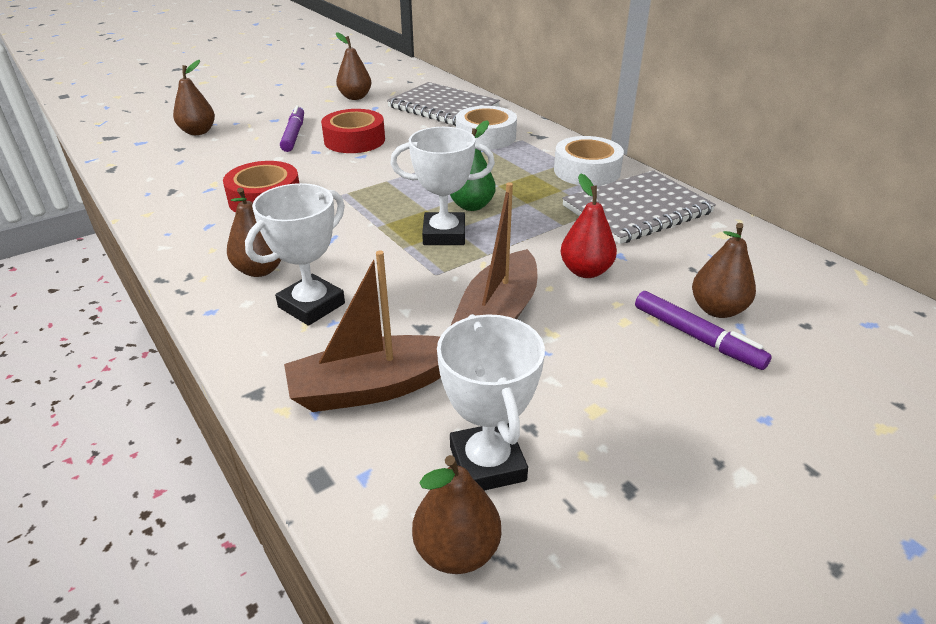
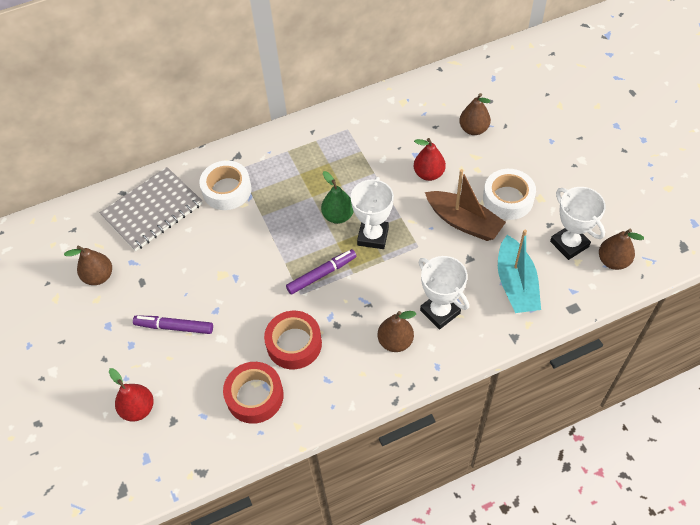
camera: 75 degrees left, 20 degrees up
(198, 132) = (138, 409): brown pear -> red pear
(354, 140) = (202, 281): red tape -> red tape (255, 396)
(373, 387) = (516, 284): brown boat -> turquoise boat
(487, 463) = (569, 244): white trophy -> white trophy turned 60 degrees clockwise
(587, 171) = (304, 142): white tape -> white tape (508, 199)
(636, 209) = (365, 131): grey notebook -> none
(697, 337) = (494, 145): purple marker -> purple marker (321, 274)

